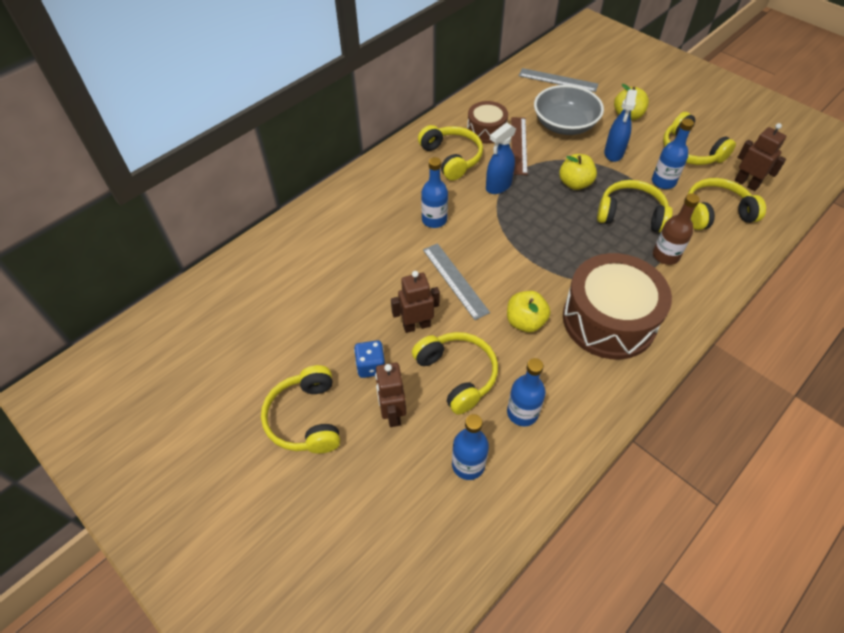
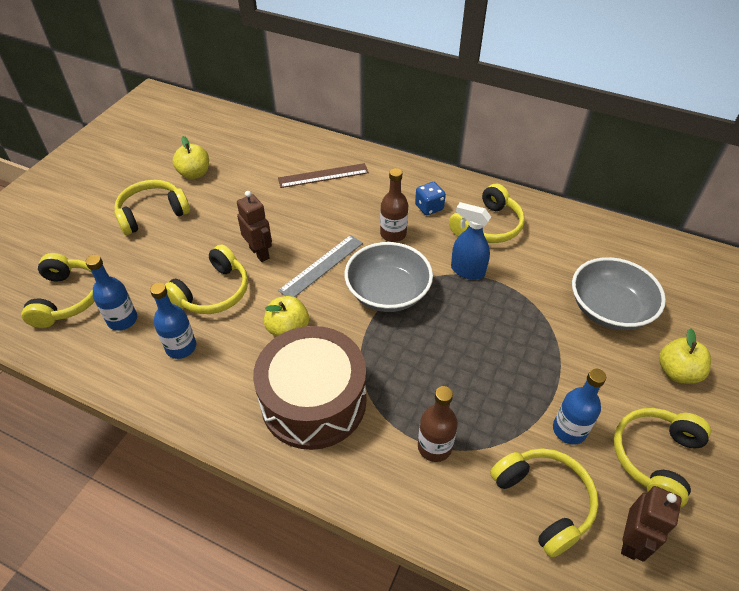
camera: 70 degrees right, 5 degrees down
(371, 366) = (209, 236): blue dice -> blue dice (429, 207)
(392, 413) = (165, 260): brown robot -> none
(434, 220) = (393, 234): blue bottle -> brown bottle
(486, 130) = (550, 243): brown drum -> none
(505, 242) = (387, 292): none -> grey bowl
(519, 145) = (544, 275): brown ruler -> brown ruler (323, 176)
(558, 80) = (692, 288): grey ruler -> none
(575, 183) = (510, 336): yellow apple -> yellow apple (194, 174)
(613, 153) = (590, 367): blue spray bottle -> none
(631, 214) = (487, 401): yellow headphones -> yellow headphones (68, 298)

